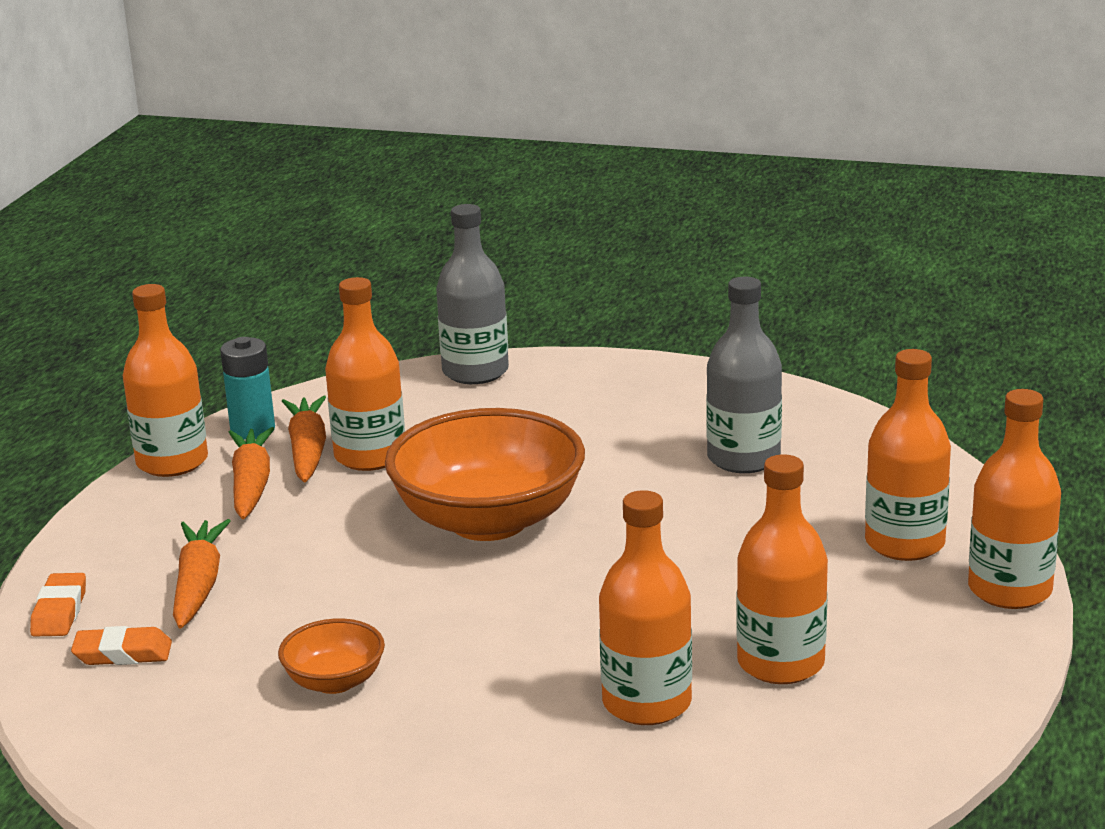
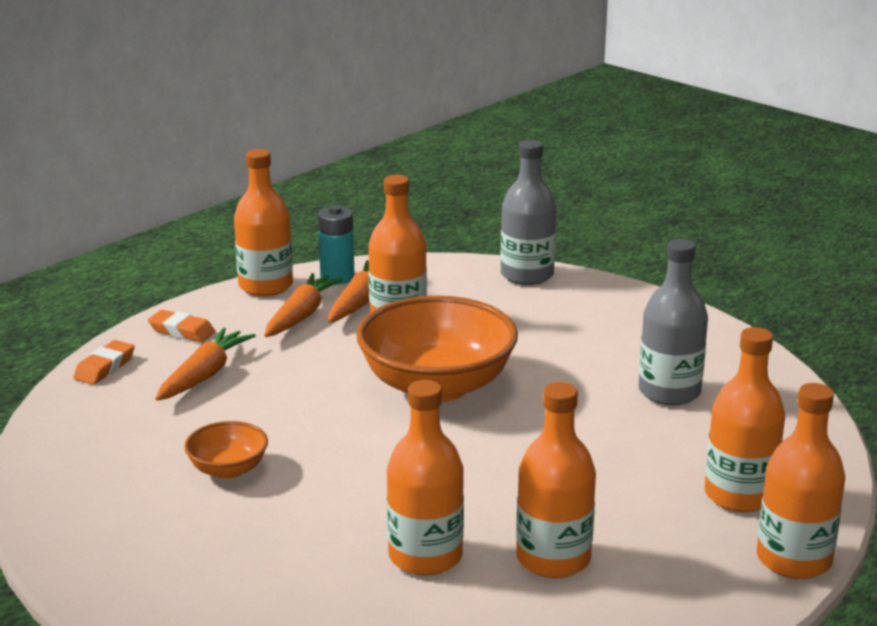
camera: 25 degrees right, 0 degrees up
(123, 653) = (116, 407): orange eraser -> orange eraser (182, 331)

